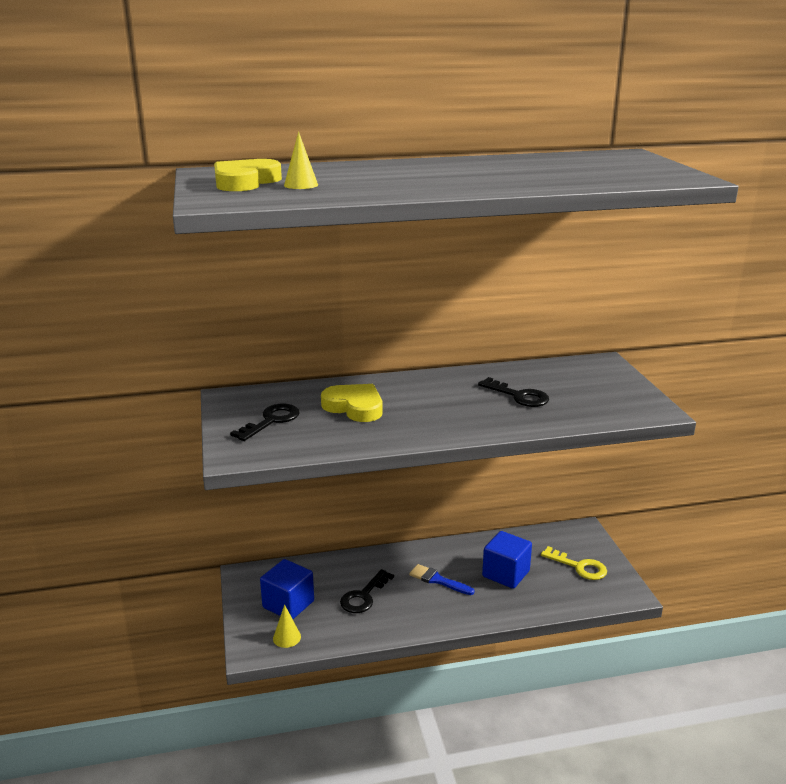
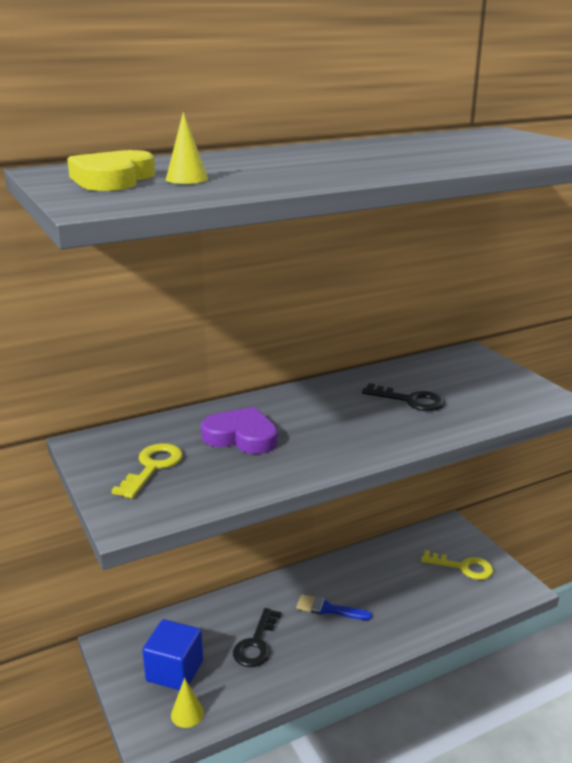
camera: 15 degrees left, 0 degrees up
(271, 421) = (152, 467): black key -> yellow key
(354, 407) = (241, 436): yellow heart -> purple heart
(506, 574) = (395, 588): blue cube -> none

